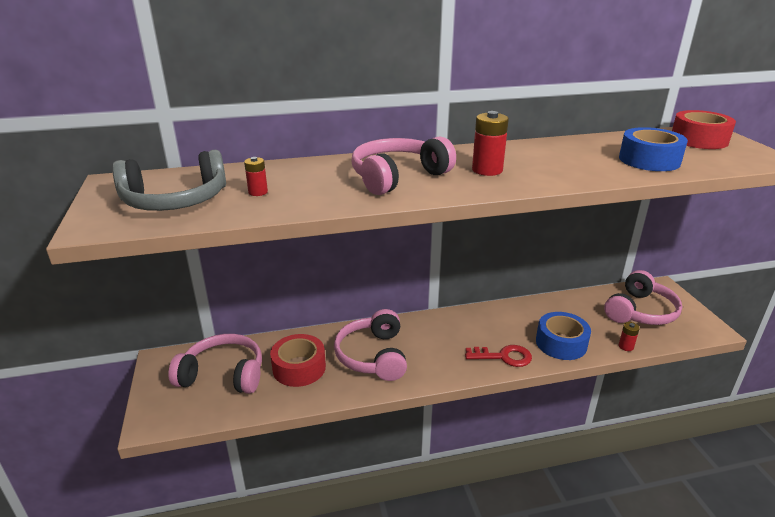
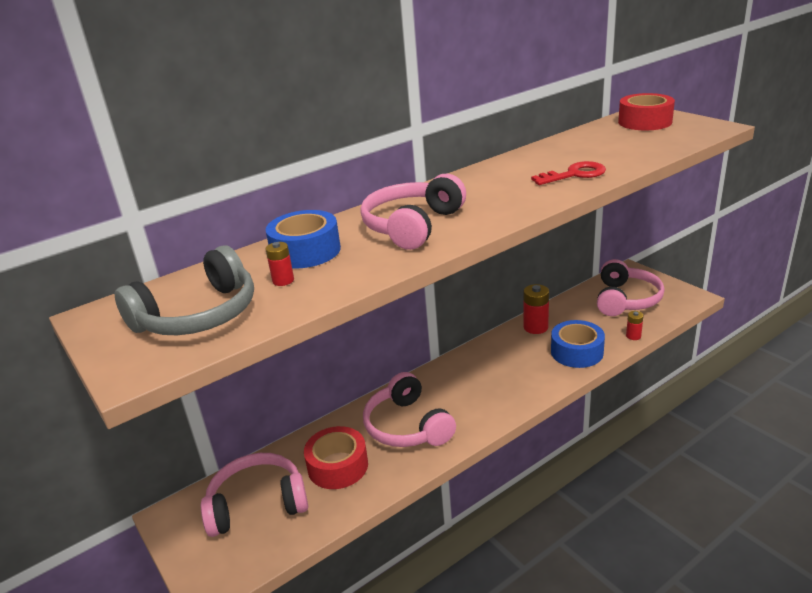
camera: 20 degrees left, 0 degrees up
(487, 170) = (491, 197): red battery -> red battery (535, 327)
(503, 357) = (534, 382): red key -> red key (574, 174)
(649, 160) = (622, 151): blue tape -> blue tape (305, 251)

